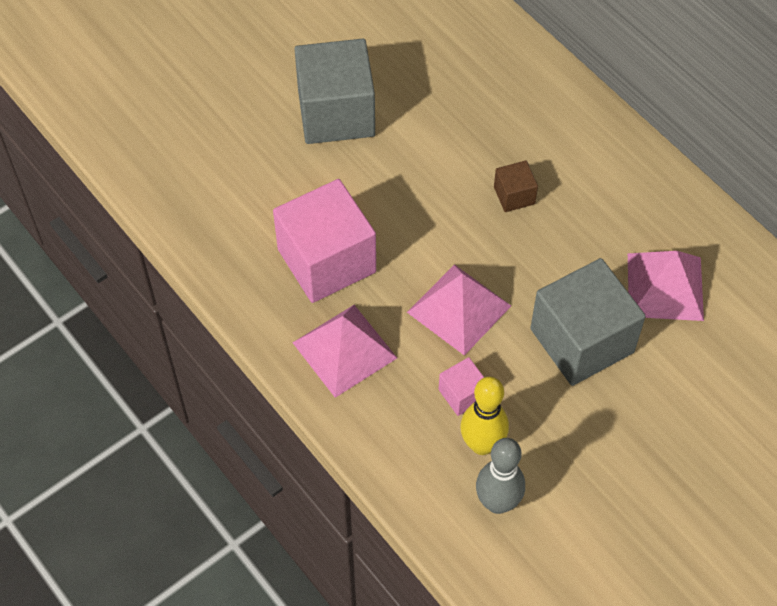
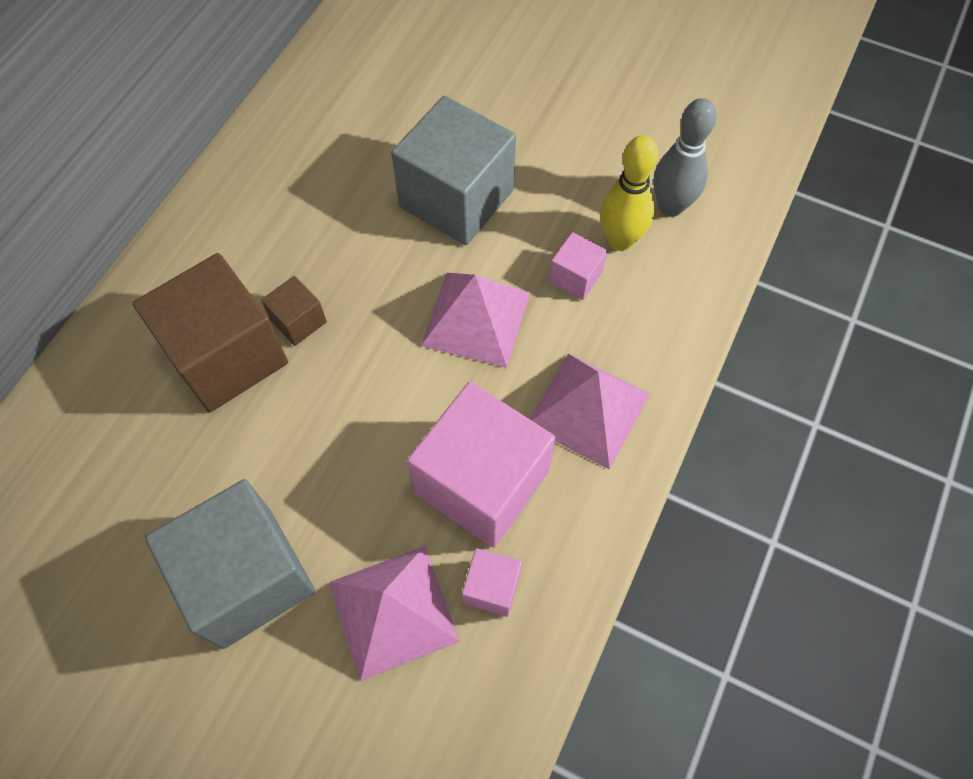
camera: 115 degrees left, 5 degrees up
(253, 238) = (491, 587): none -> pink cube
(506, 145) = (226, 355): none -> brown cube
(665, 286) = (357, 152): pink pyramid -> pink pyramid (393, 611)

